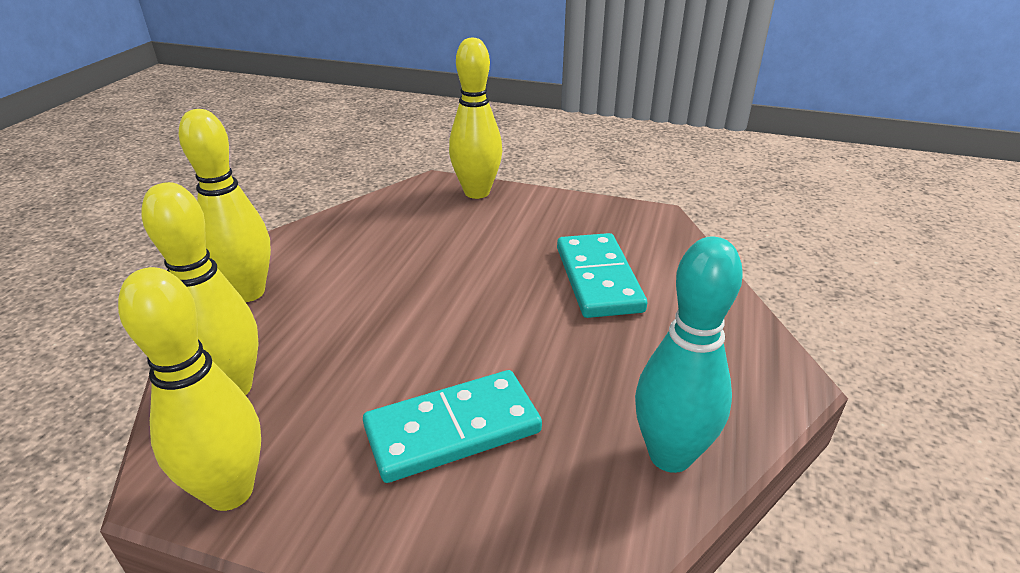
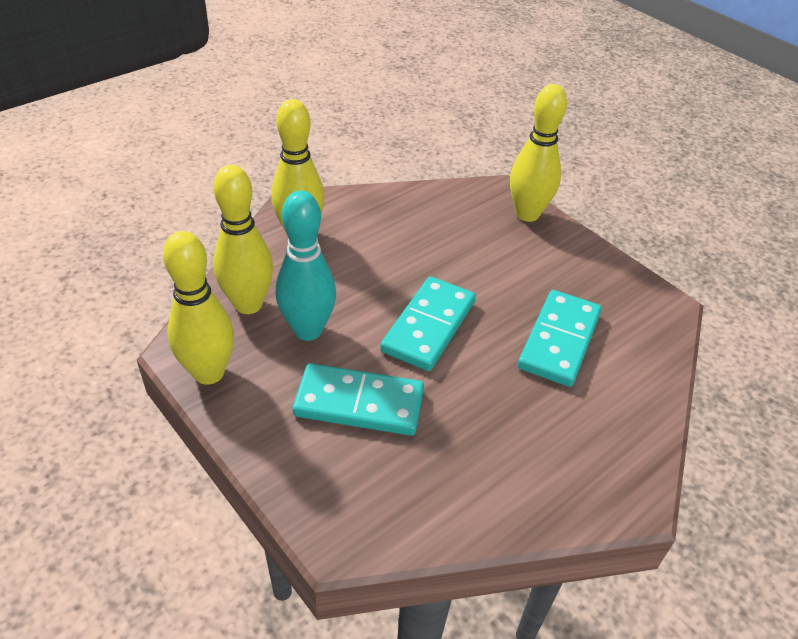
camera: 30 degrees right, 10 degrees up
(465, 320) = (428, 326): none -> turquoise domino
(670, 455) = (487, 500): turquoise bowling pin -> turquoise bowling pin (308, 330)

